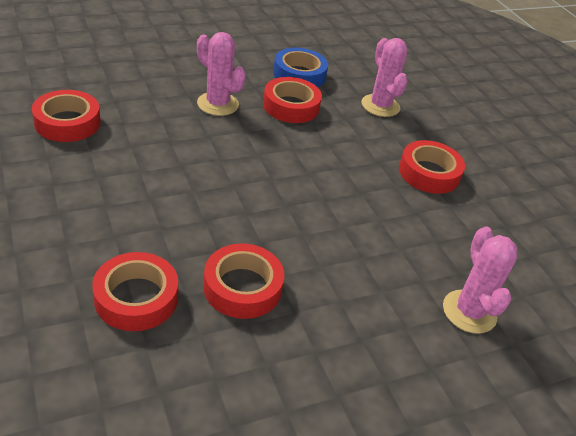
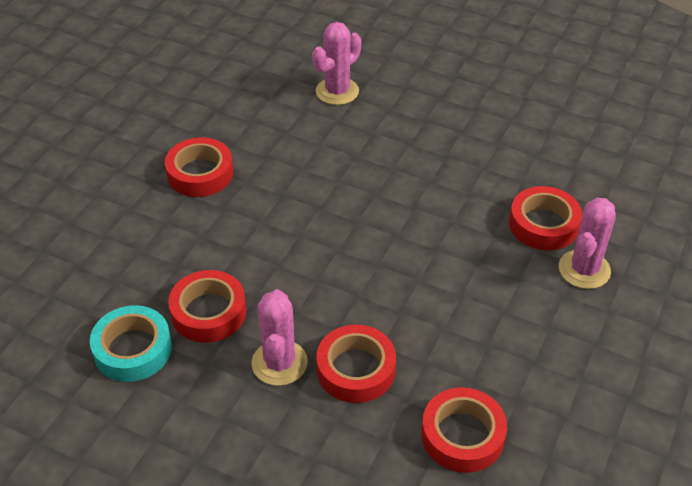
camera: 125 degrees left, 5 degrees up
(242, 287) = (464, 188): red tape -> red tape (356, 369)
(299, 74) = (133, 349): blue tape -> turquoise tape
(380, 106) = (120, 256): pink cactus -> pink cactus (584, 269)

